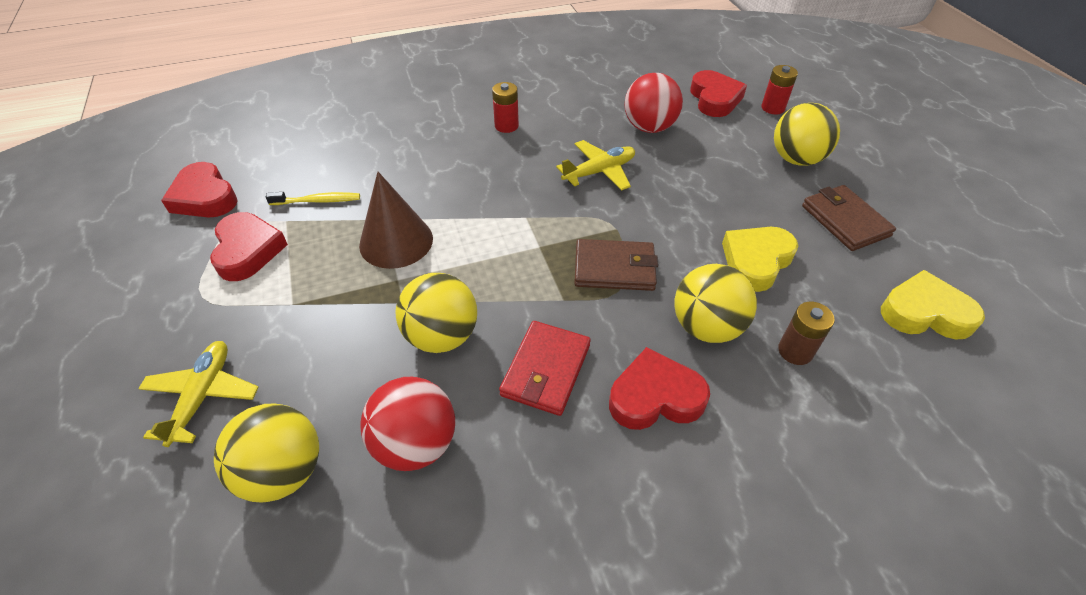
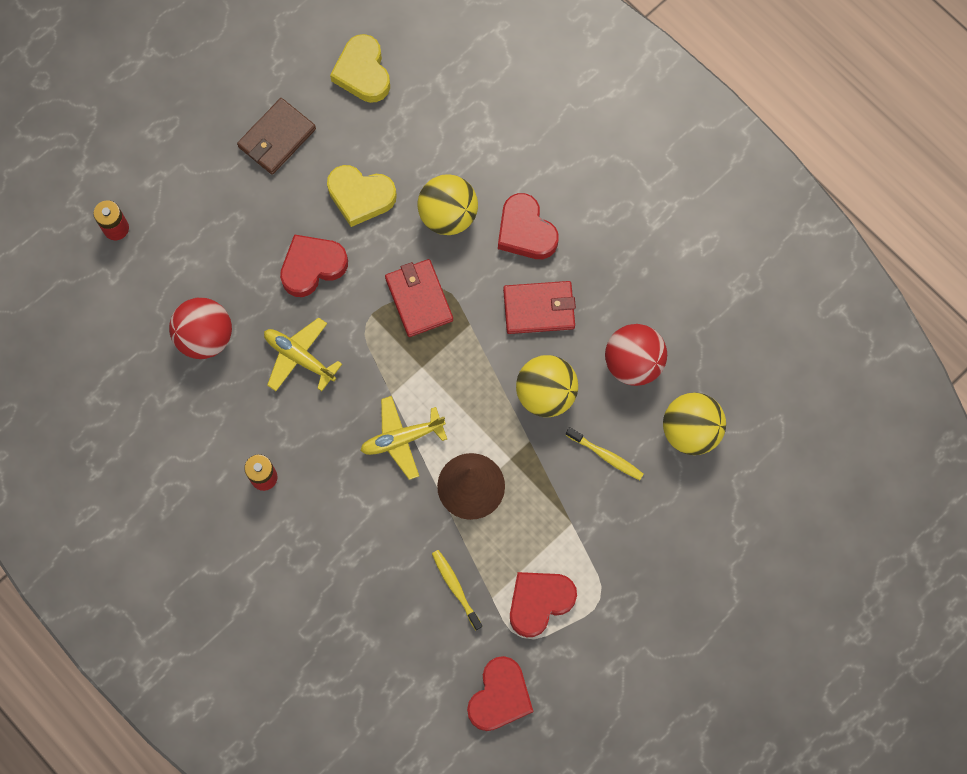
camera: 115 degrees left, 25 degrees up
(203, 396) = (672, 524): yellow plane -> yellow plane (402, 439)
(331, 364) = (606, 456): none -> yellow toothbrush
(614, 268) = (419, 299): brown wallet -> red wallet
(714, 99) = (122, 289): red heart -> red heart (312, 267)
(795, 351) = (442, 152): brown battery -> none
(796, 159) = (201, 190): yellow ball -> none

